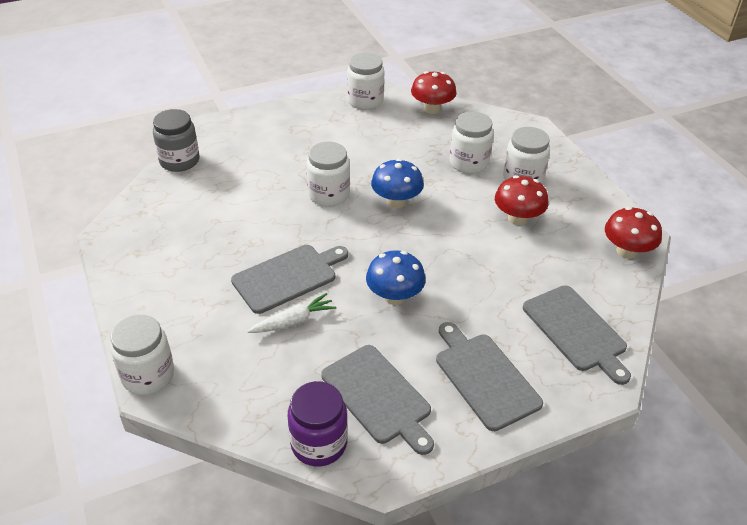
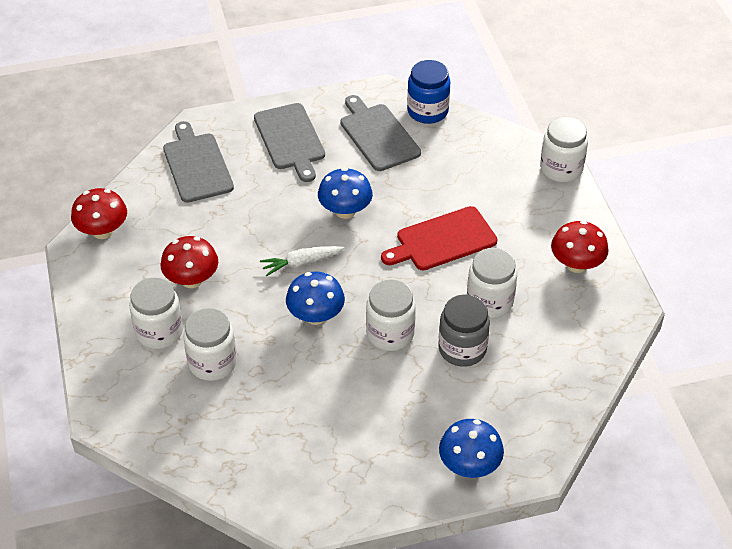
camera: 170 degrees left, 5 degrees up
(179, 161) = (569, 406): grey jar -> grey jar (462, 349)
(259, 123) = (469, 465): none -> blue mushroom
(288, 277) = (442, 240): grey cutting board -> red cutting board
(293, 321) = (440, 198): white carrot -> white carrot (301, 263)
(319, 443) = (427, 111): purple jar -> blue jar
(365, 101) = (314, 496): white jar -> white jar (489, 301)
(432, 109) = (224, 467): red mushroom -> red mushroom (576, 264)

